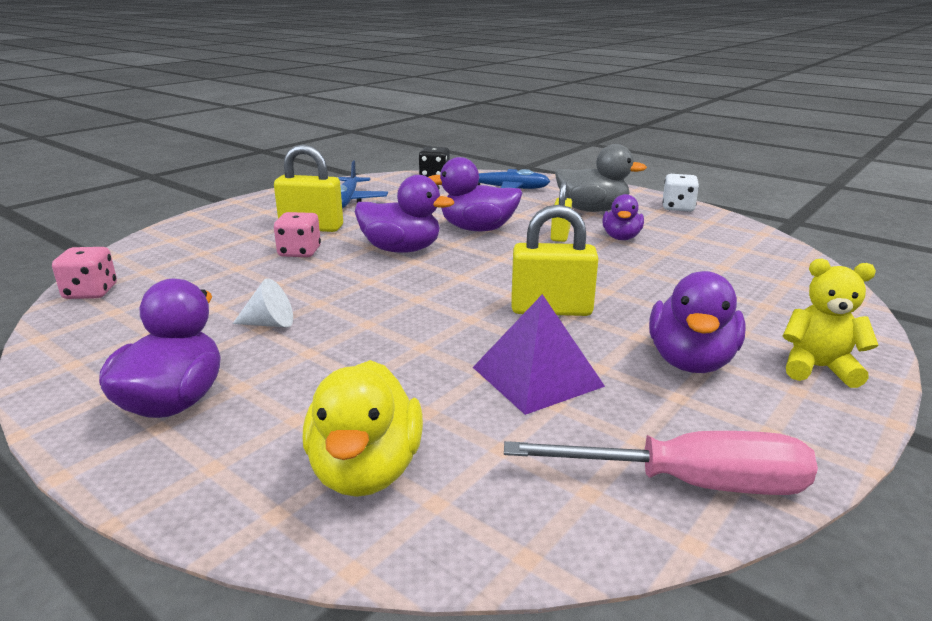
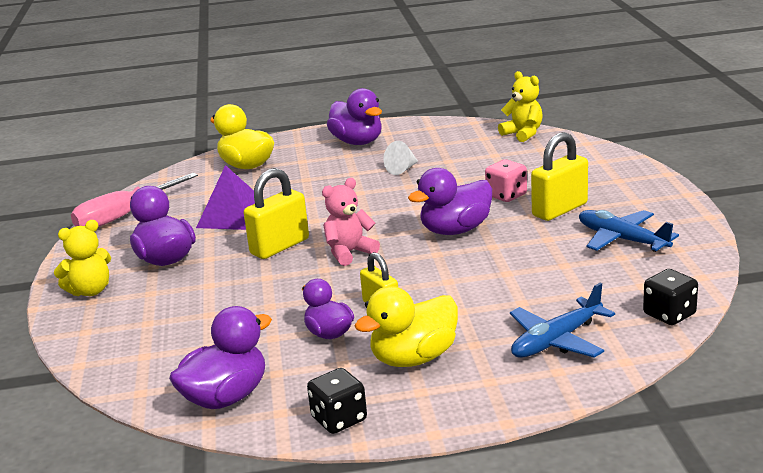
camera: 135 degrees right, 0 degrees up
(90, 292) = (523, 134): pink dice -> yellow teddy bear
(477, 229) = (453, 275): purple duck -> purple duck (226, 397)
(507, 274) = (349, 253): none -> pink teddy bear
(592, 210) = (414, 358): grey duck -> yellow duck
(678, 208) = (339, 419): white dice -> black dice

